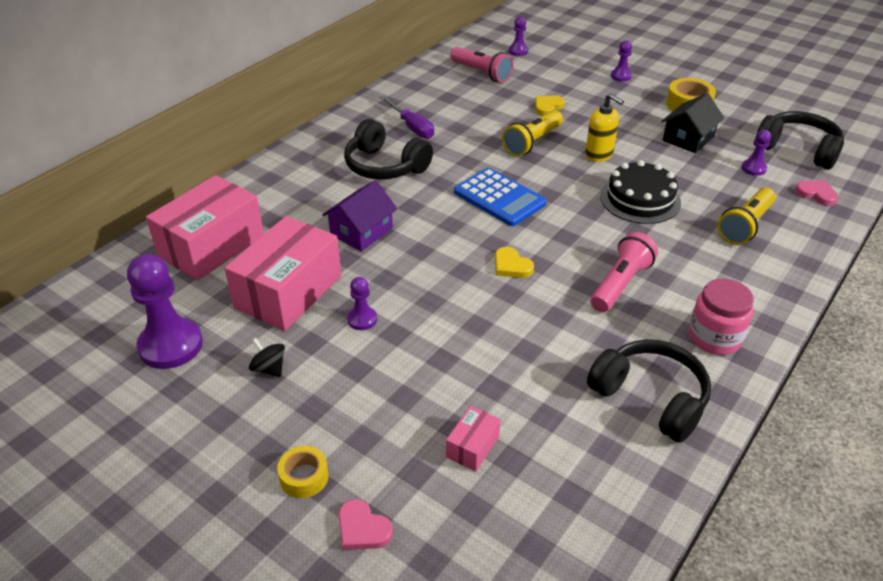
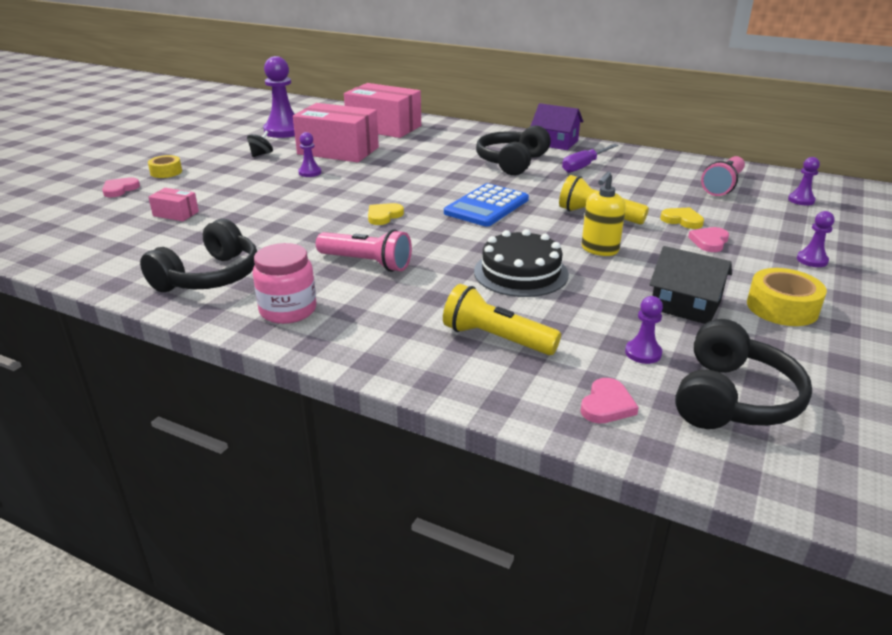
camera: 80 degrees right, 10 degrees down
(361, 231) = (415, 163): purple house -> purple house (555, 142)
(588, 105) = (709, 241): none -> pink heart

